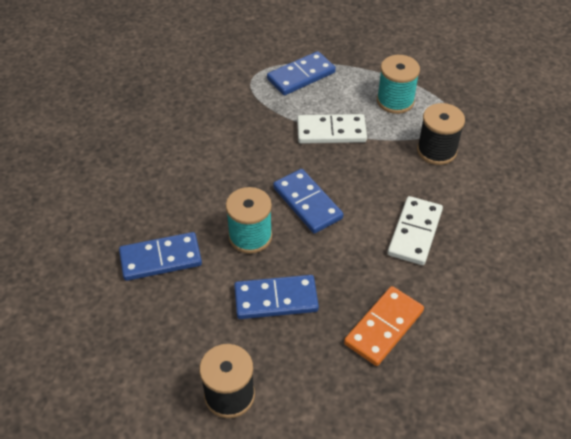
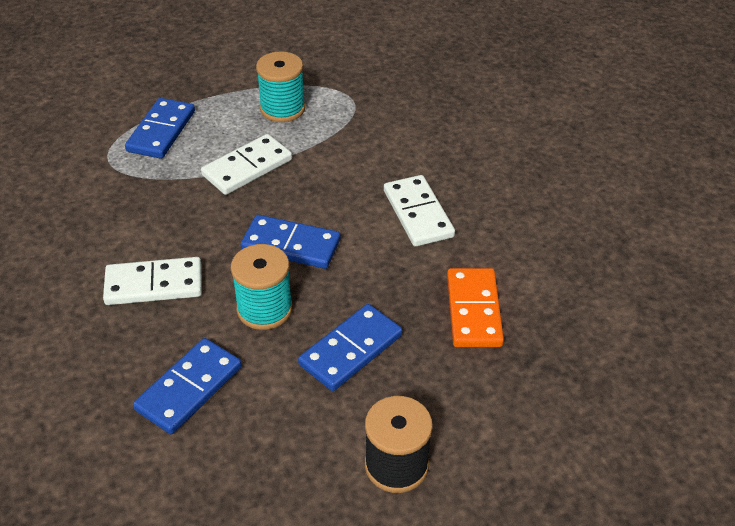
camera: 40 degrees left, 5 degrees down
(202, 178) = (154, 284): none -> white domino
(436, 151) = (366, 133): black spool -> none

